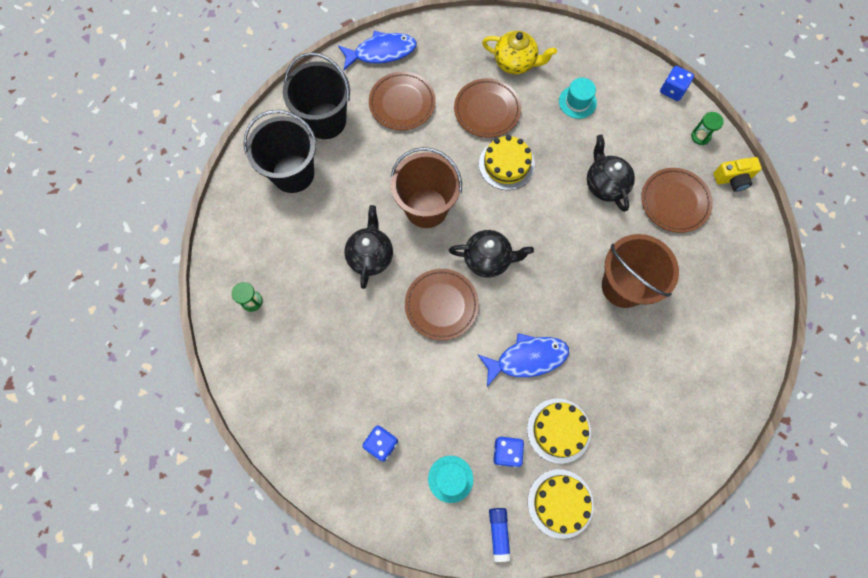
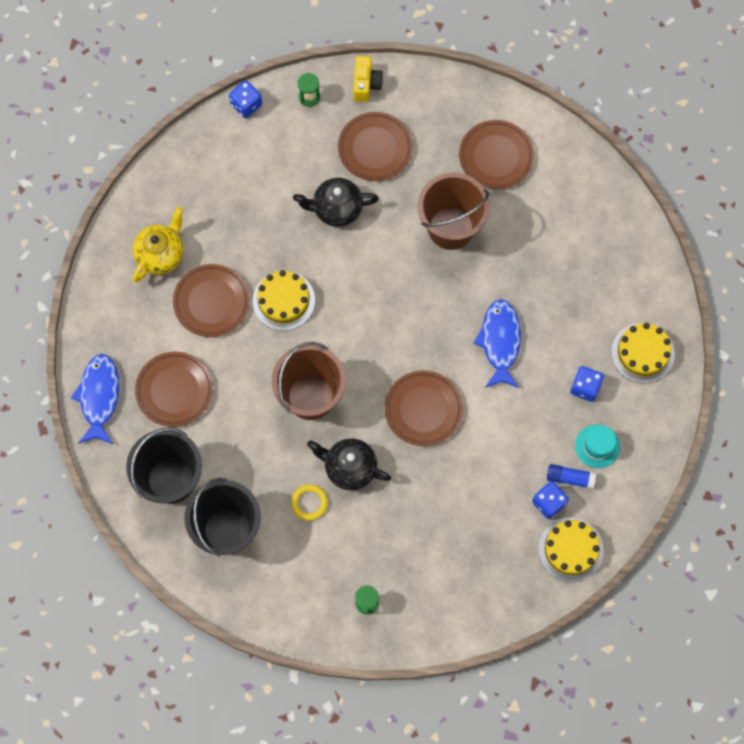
camera: 75 degrees left, 0 degrees up
(331, 231) = (309, 503): none -> yellow ring
(488, 259) = (386, 350): black teapot -> none
(499, 533) = (656, 415): blue glue stick -> blue glue stick (570, 478)
(558, 430) = (576, 334): yellow cake -> yellow cake (570, 549)
(577, 102) = (230, 205): turquoise hat -> none
(710, 309) = (496, 156): none -> brown plate

